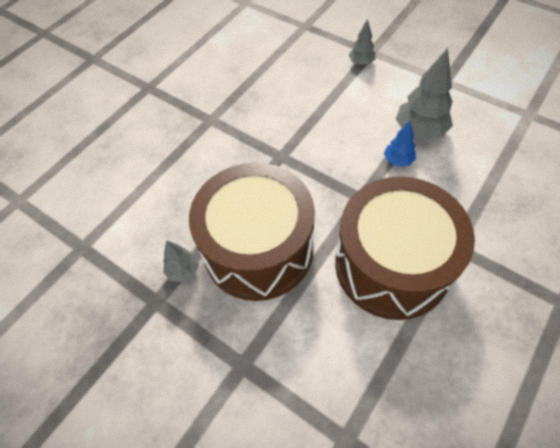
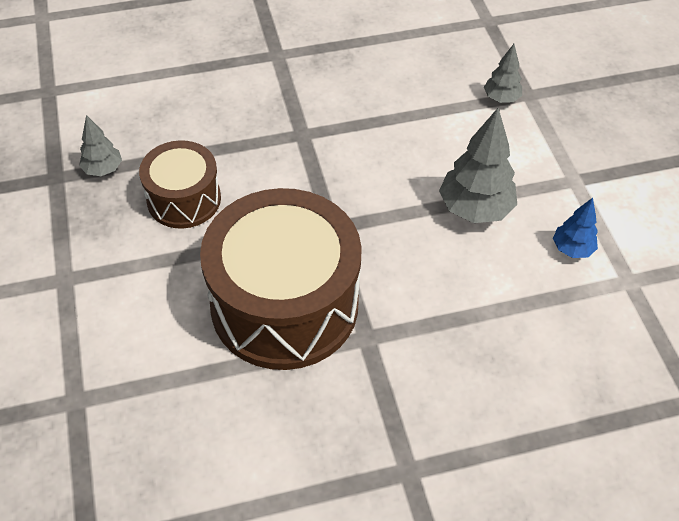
camera: 35 degrees right, 5 degrees down
(258, 249) = (184, 199): brown drum -> brown drum, size x0.54
(398, 160) = (413, 220): blue tree -> blue tree (572, 249)

